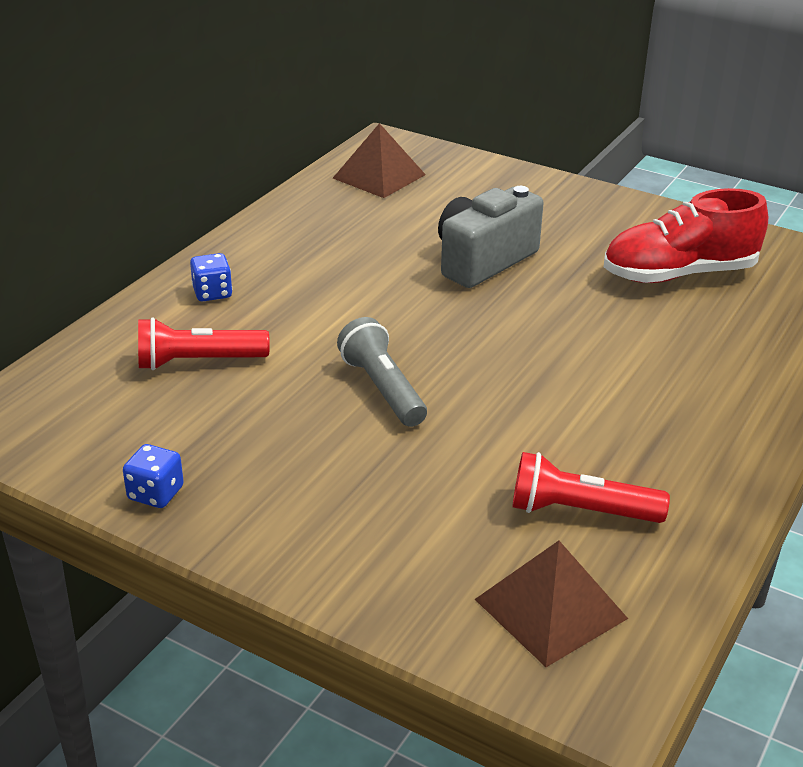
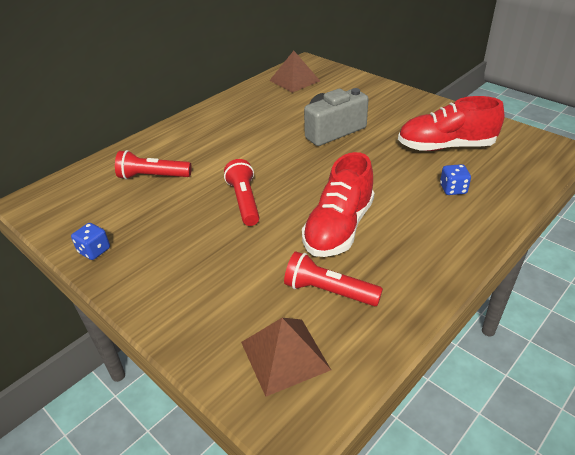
camera: 15 degrees right, 5 degrees up
(212, 293) = (178, 139): blue dice -> blue dice (453, 189)
(382, 389) = (244, 201): grey flashlight -> red flashlight
(557, 416) = (339, 228): none -> red shoe

